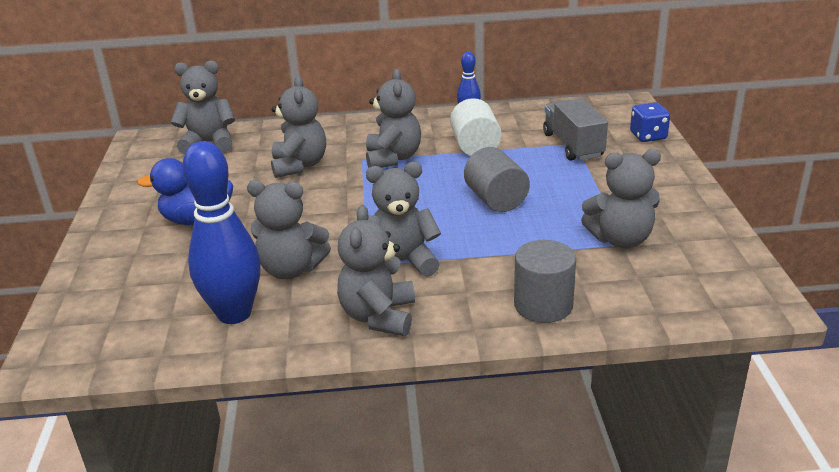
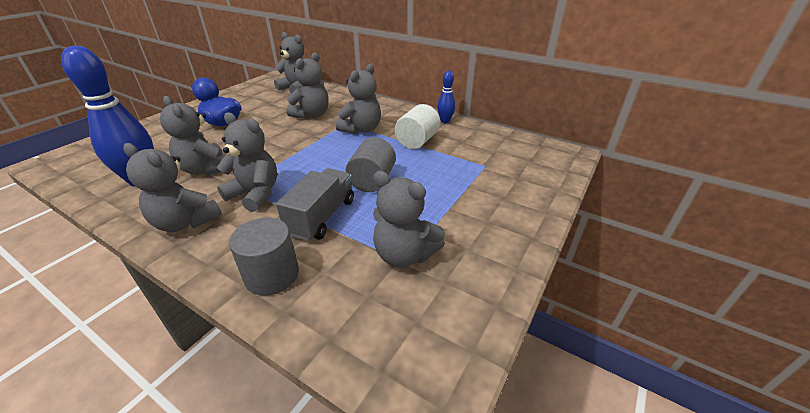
camera: 35 degrees right, 5 degrees up
(378, 316) = (185, 222): grey teddy bear -> grey teddy bear turned 105 degrees counterclockwise
(573, 145) = (481, 166): grey truck -> grey truck (322, 217)
(648, 136) = (550, 183): blue dice -> none

